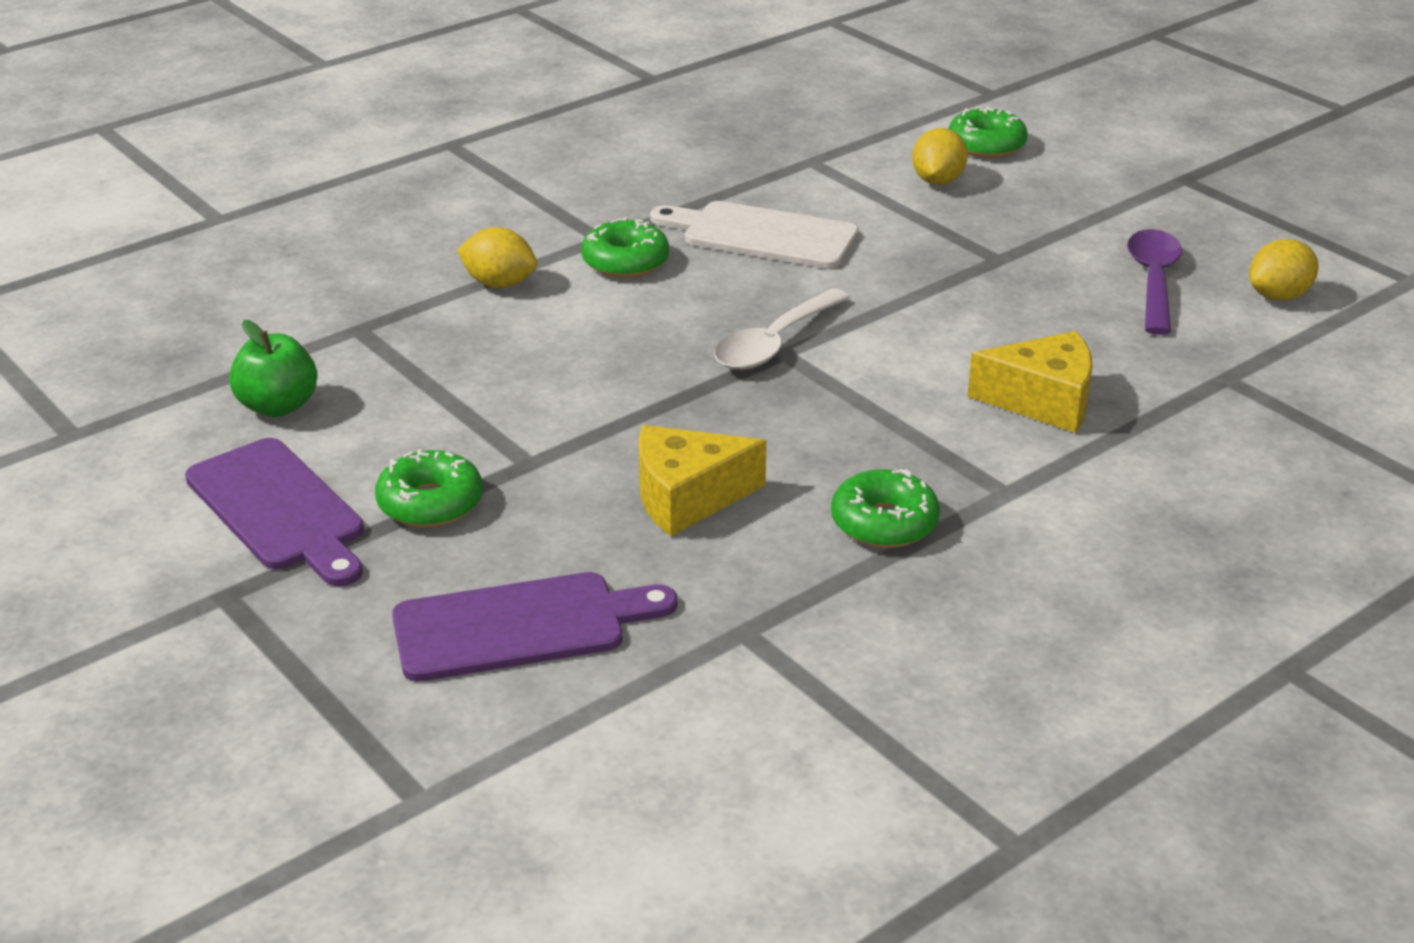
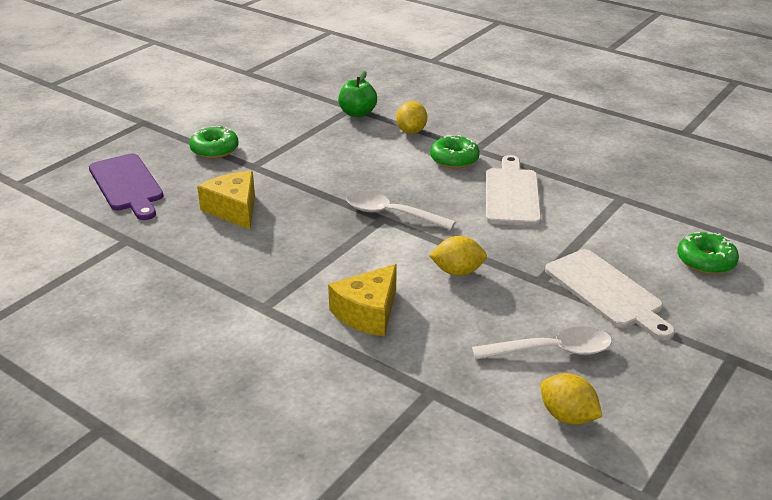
camera: 75 degrees right, 0 degrees up
(278, 406) = (280, 104): green apple -> green apple (357, 113)
(279, 510) = (203, 120): purple cutting board -> none
(884, 523) = (223, 269): green donut -> none
(937, 181) = (632, 246): yellow lemon -> yellow lemon (457, 271)
(1036, 220) = (606, 292): none -> white cutting board
(1043, 401) = (368, 313): yellow cheese -> yellow cheese turned 45 degrees clockwise
(1153, 281) = (551, 350): purple spoon -> white spoon

